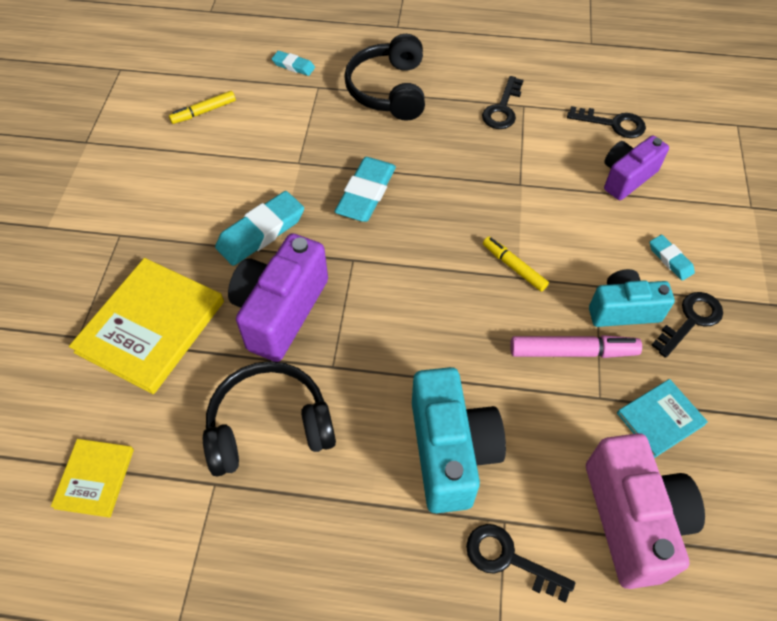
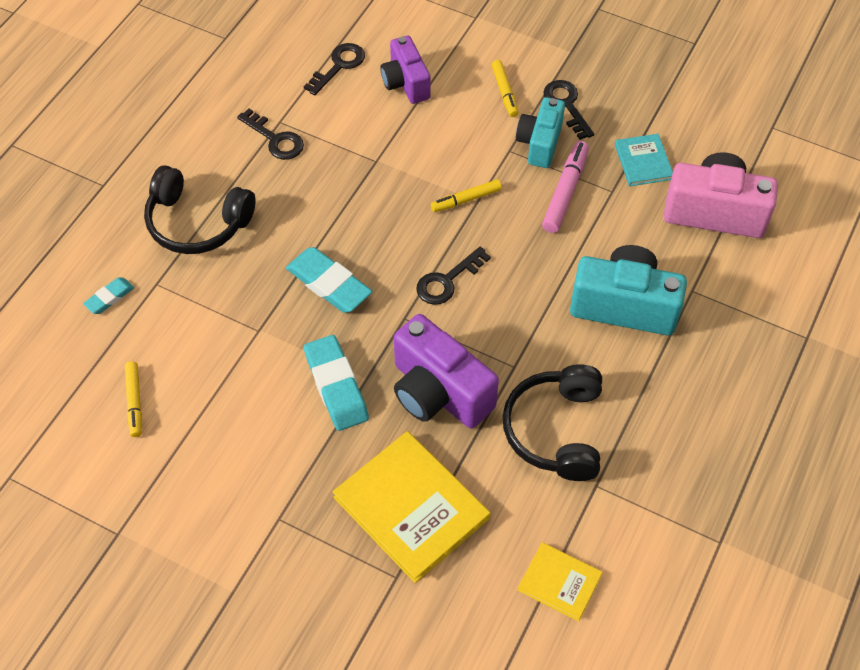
camera: 70 degrees left, 0 degrees up
(509, 559) = (722, 298): black key -> black key (447, 281)
(670, 259) = (504, 92): turquoise eraser -> yellow marker

